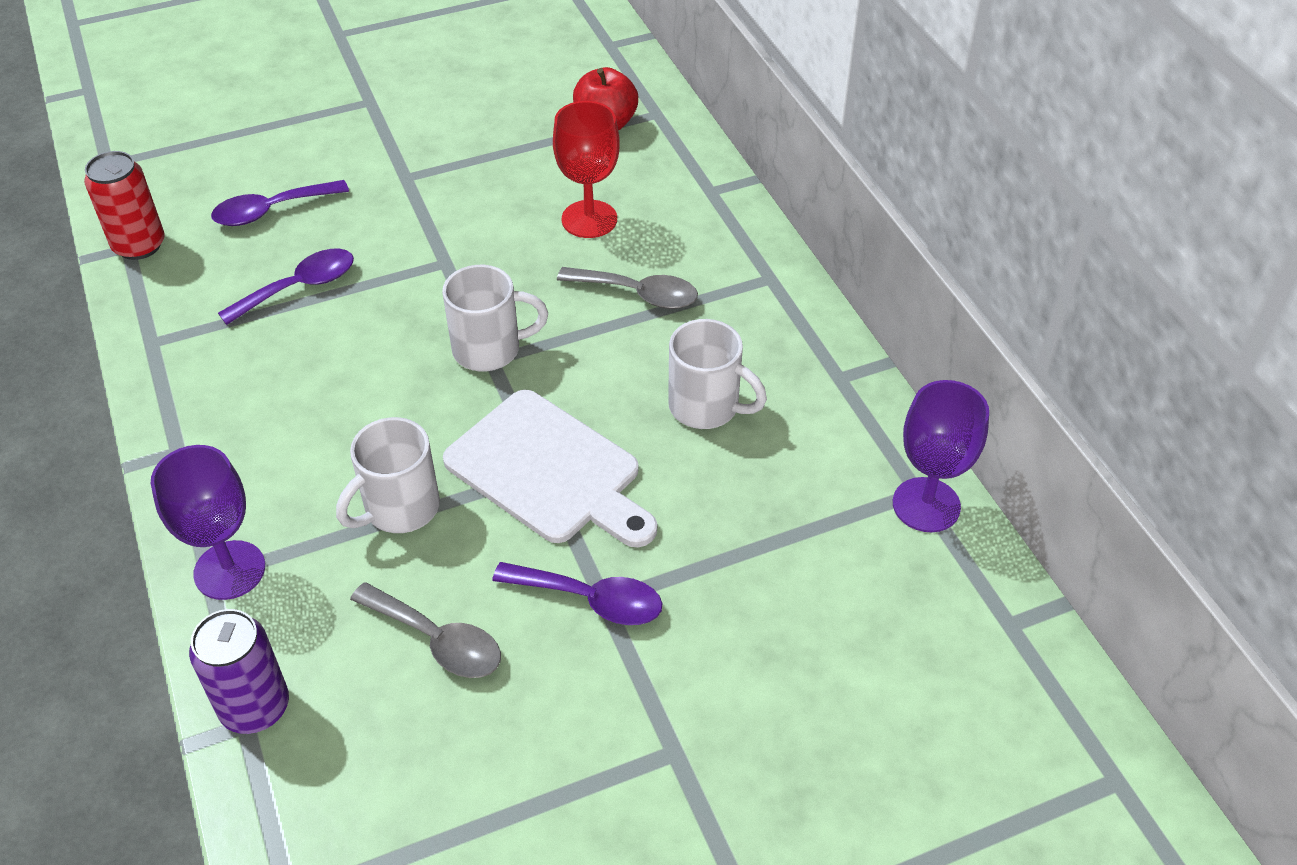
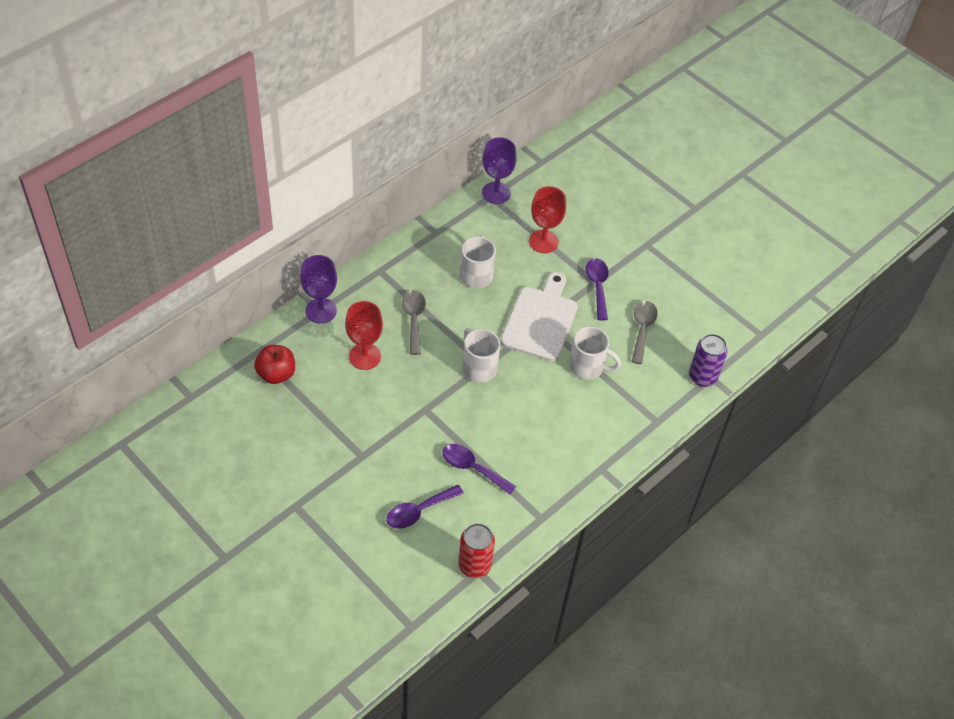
camera: 115 degrees left, 5 degrees up
(229, 570) = (650, 415): purple goblet -> purple goblet (321, 310)
(271, 211) = (418, 511): purple spoon -> purple spoon turned 105 degrees clockwise
(755, 544) = (543, 241): none -> red goblet

